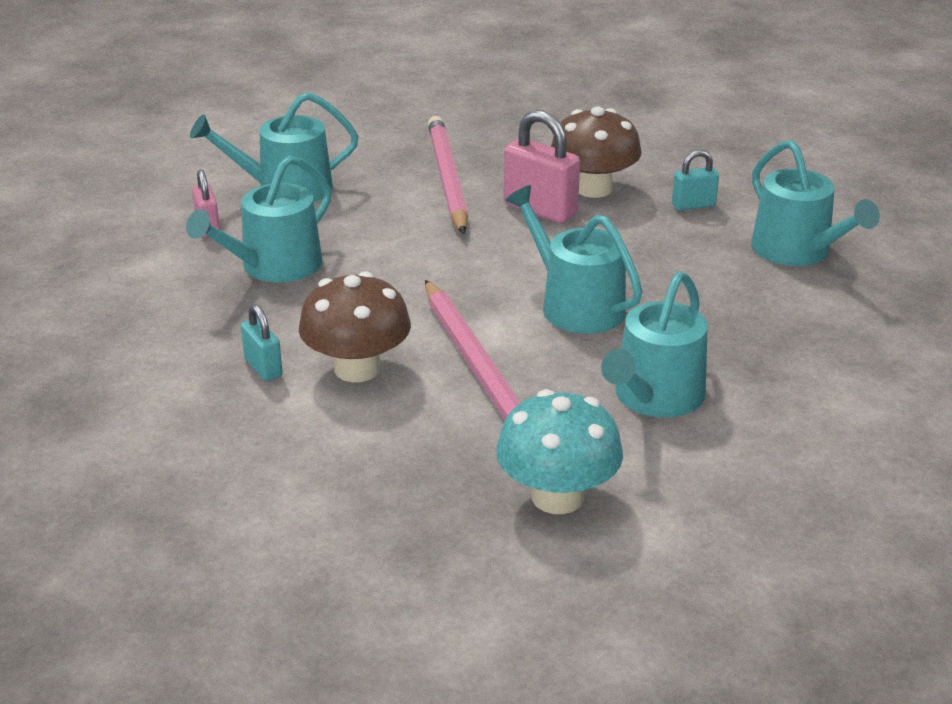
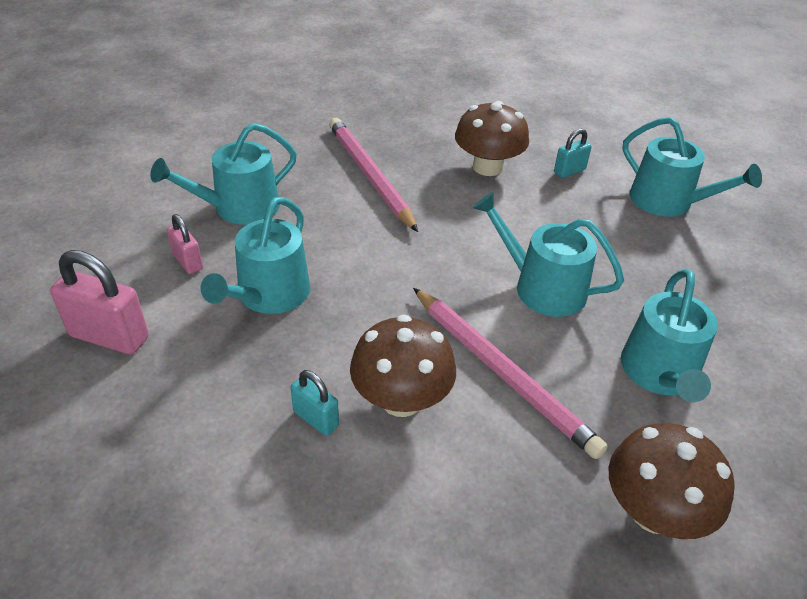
camera: 20 degrees left, 10 degrees up
(540, 210) = (459, 194): pink padlock -> pink padlock (109, 337)
(557, 497) = (653, 511): turquoise mushroom -> brown mushroom

